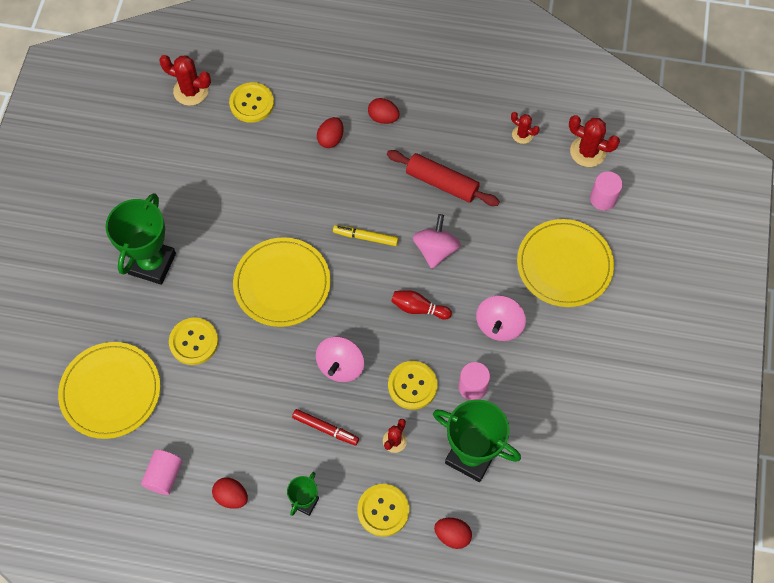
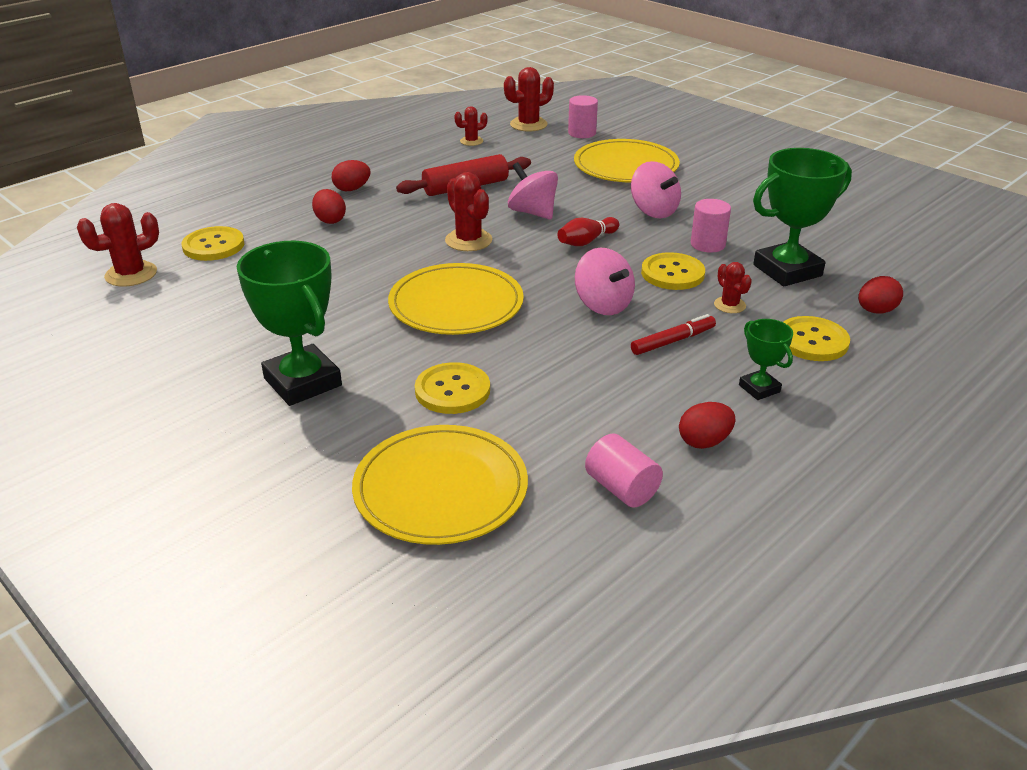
camera: 55 degrees left, 30 degrees down
(365, 237) = (468, 240): yellow marker -> red cactus

